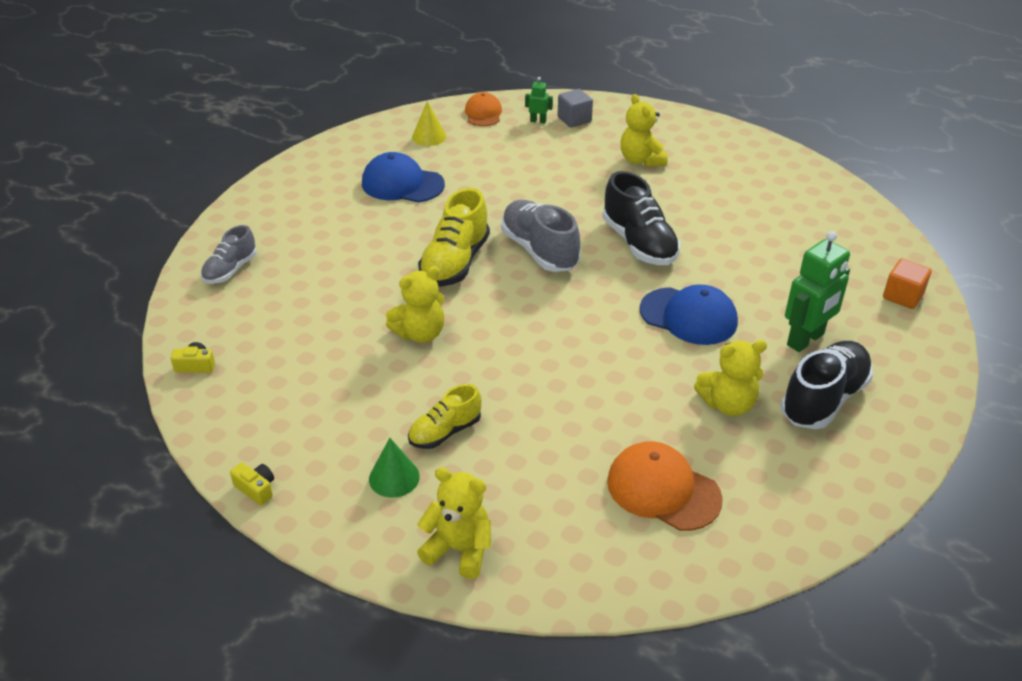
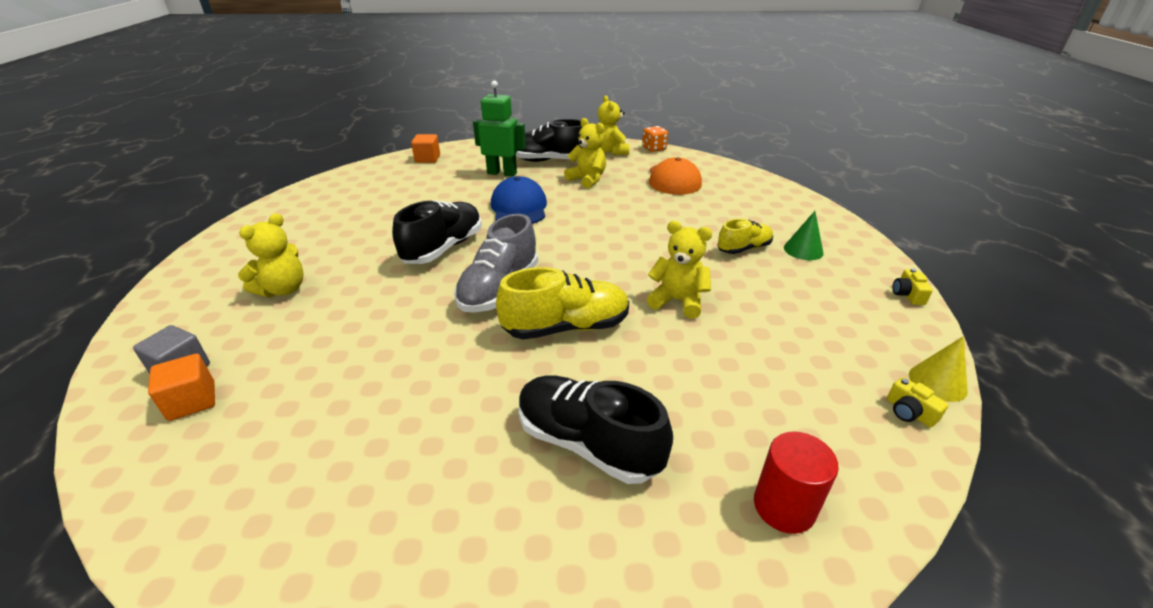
camera: 125 degrees left, 5 degrees down
(230, 270) = (784, 506): grey shoe -> red cylinder
(348, 228) = (588, 443): none -> black shoe
(402, 184) = (446, 451): blue cap -> none
(429, 136) = (281, 502): yellow cone -> yellow cone (937, 382)
(445, 432) = (743, 249): yellow shoe -> yellow shoe turned 45 degrees counterclockwise
(459, 549) = (801, 213): yellow teddy bear -> yellow teddy bear (611, 151)
(483, 113) = (172, 474): orange cap -> none
(538, 121) = (192, 401): green robot -> orange cube
(802, 544) = (654, 149): none -> orange dice

